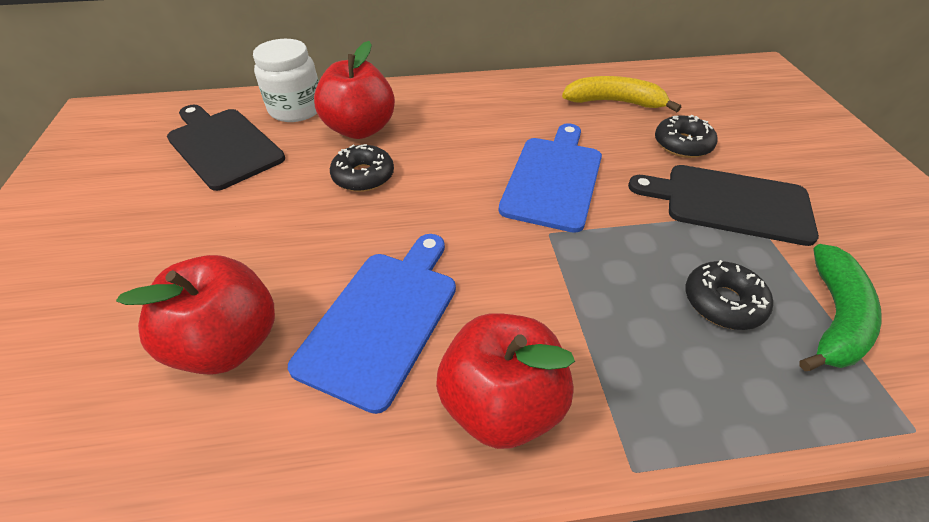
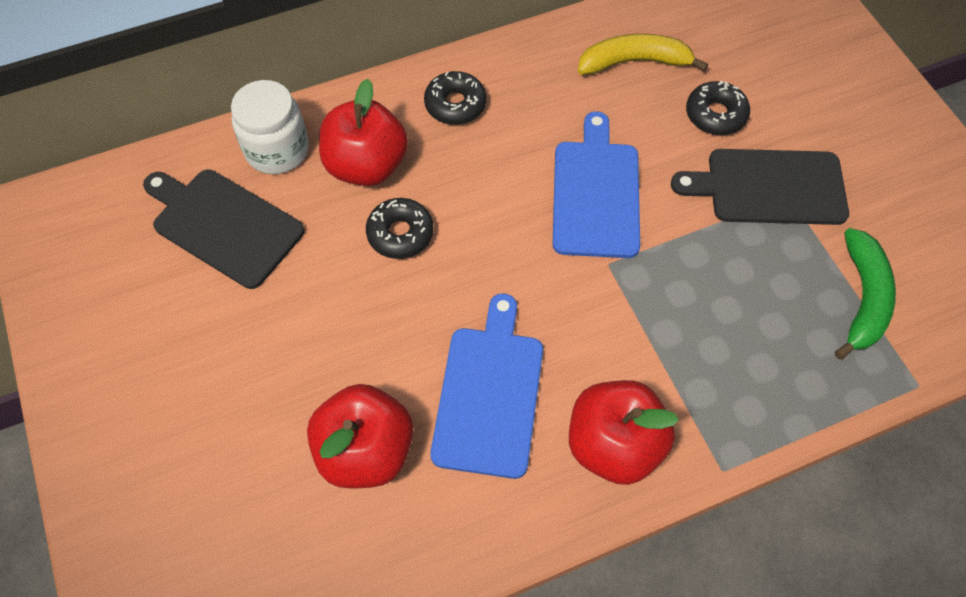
camera: 15 degrees left, 15 degrees up
(723, 302) = (773, 305): black donut -> black donut (455, 104)

